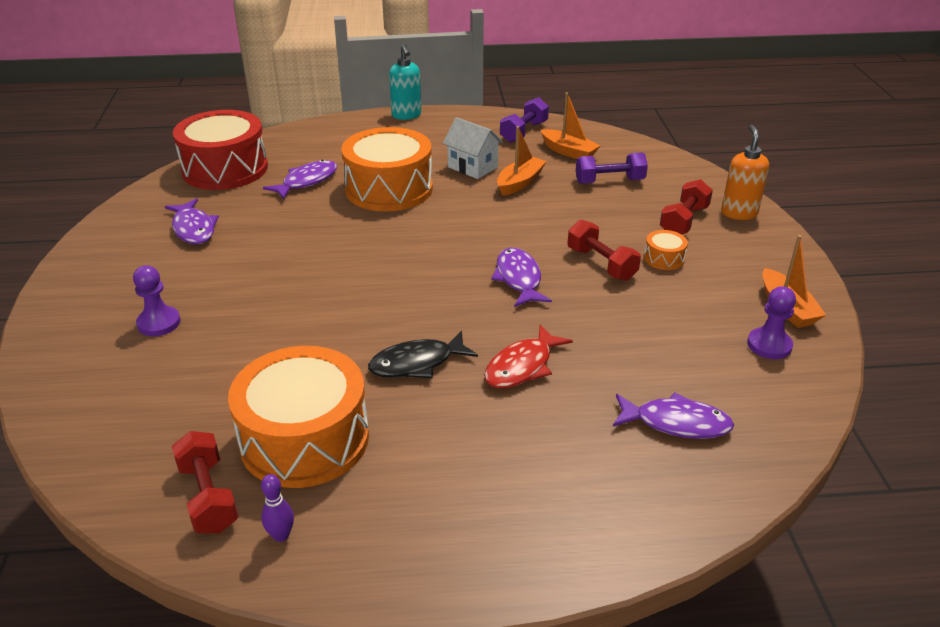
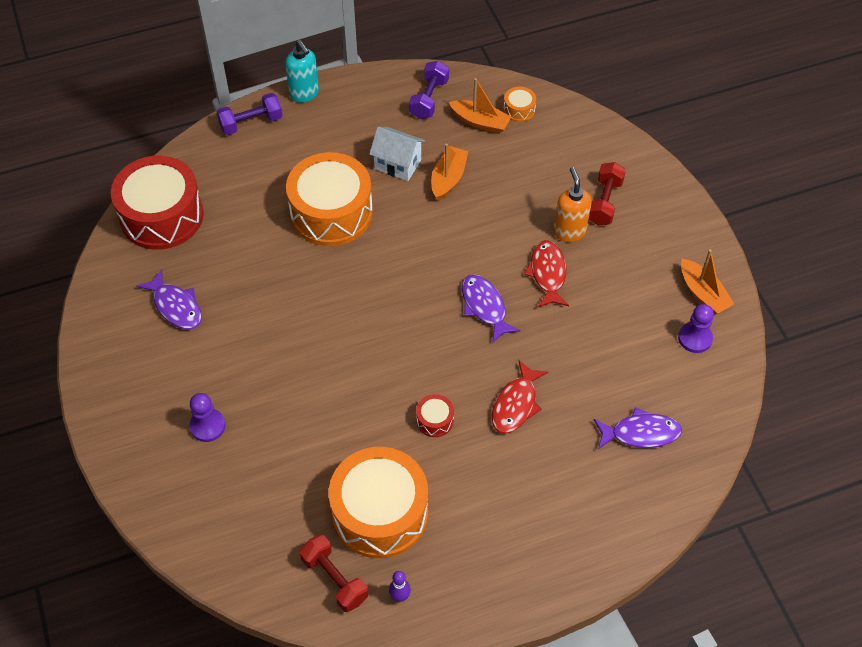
camera: 15 degrees left, 20 degrees up
(307, 181) = (249, 218): purple fish -> none
(417, 363) = (435, 420): black fish -> red drum
(601, 264) = (547, 273): red dumbbell -> red fish
(609, 181) = (528, 159): purple dumbbell -> purple dumbbell (251, 123)
(664, 258) = (597, 255): orange drum -> orange drum (519, 110)
(739, 213) = (649, 181): orange soap dispenser -> orange soap dispenser (569, 231)

